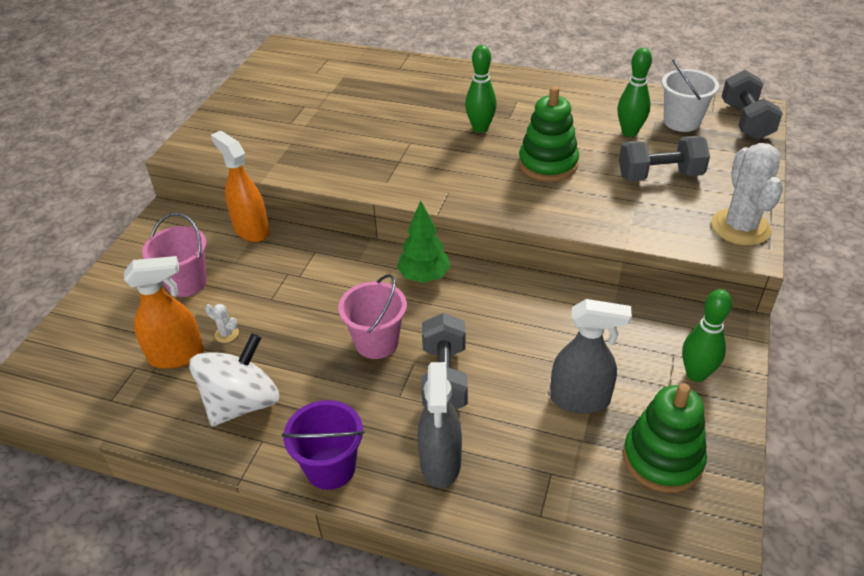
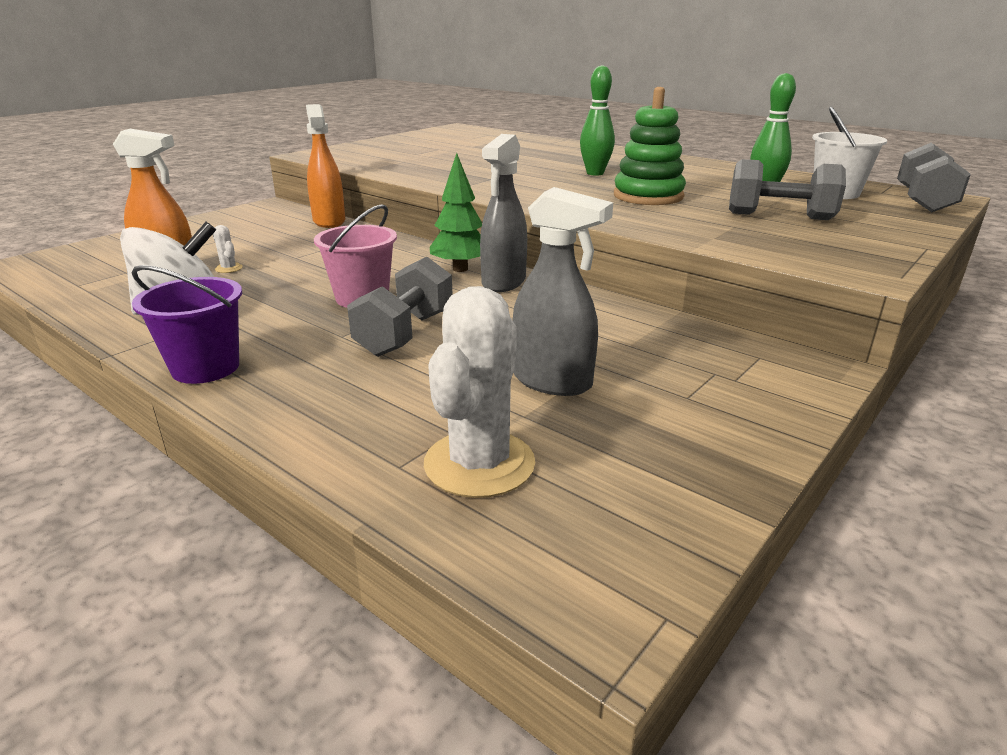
camera: 20 degrees right, 15 degrees down
(186, 283) = (236, 237): pink bucket -> none
(440, 463) = (327, 392): grey spray bottle -> grey spray bottle (503, 282)
(662, 459) = (623, 457): green stacking toy -> none
(696, 374) = (735, 394): green bowling pin -> none
(740, 227) = (866, 258): white cactus -> white cactus (479, 464)

